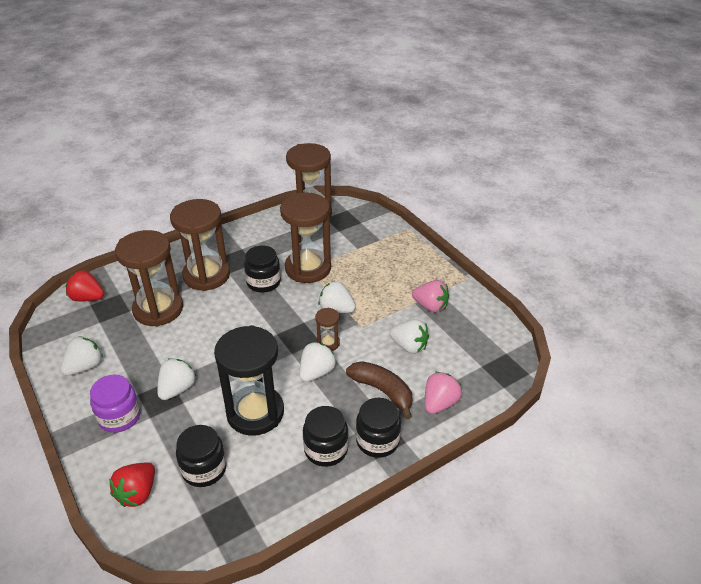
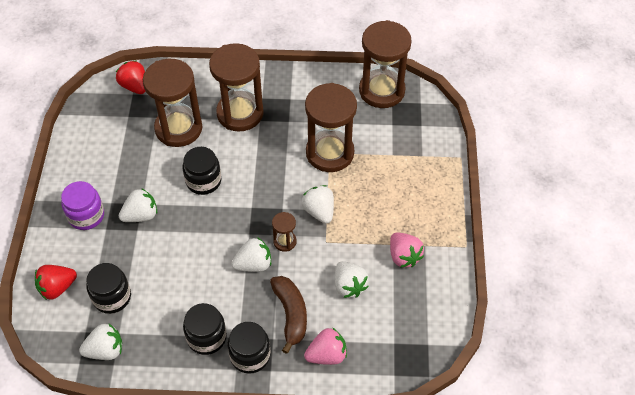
camera: 35 degrees right, 15 degrees up
(85, 367) = (91, 154): white strawberry -> white strawberry (105, 350)
(255, 412) = (180, 272): black hourglass -> none
(263, 282) = (281, 147): black jar -> black jar (203, 181)

